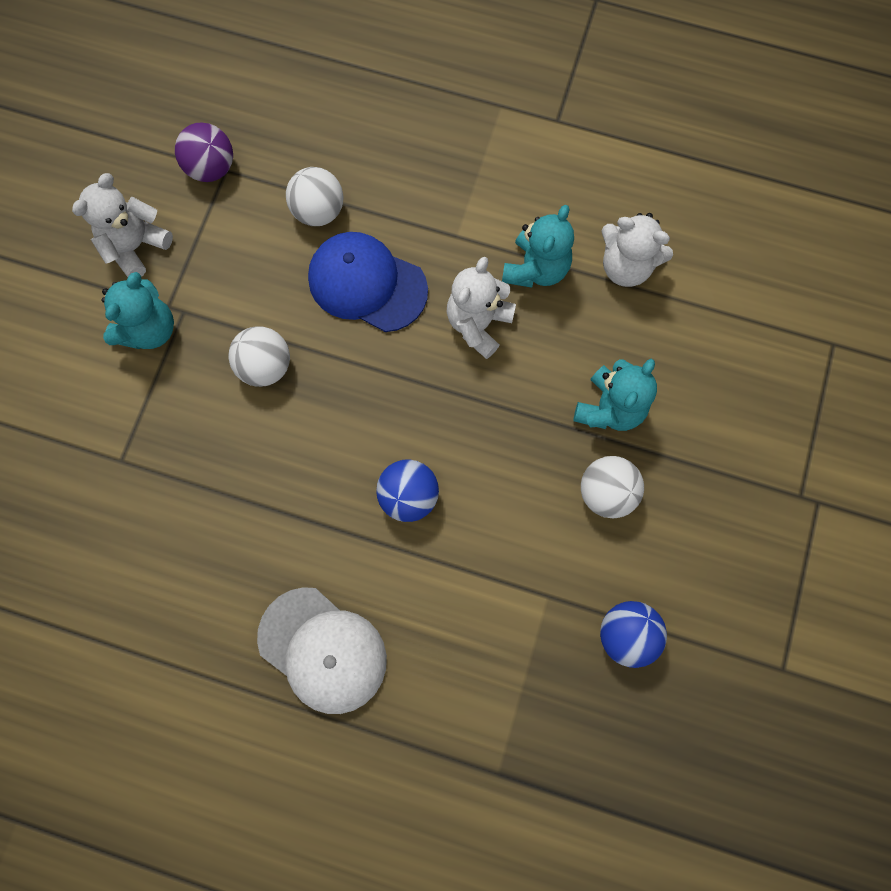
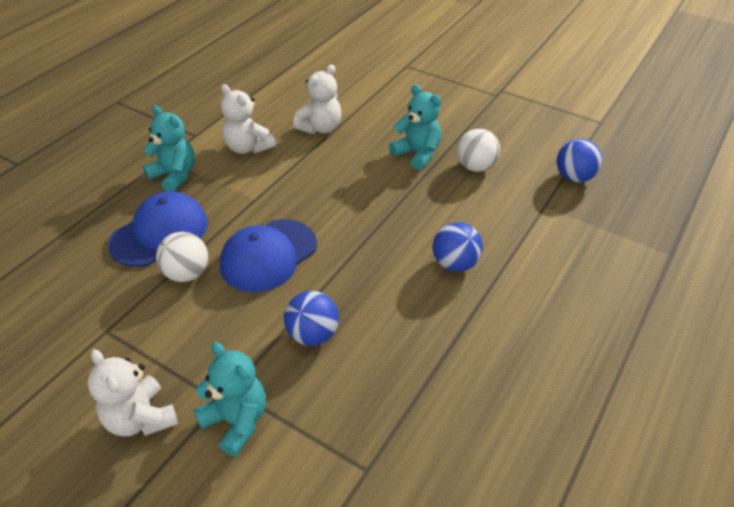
camera: 75 degrees left, 30 degrees down
(211, 168) = (96, 341): purple ball -> none
(265, 366) = (313, 334): white ball -> blue ball
(322, 650) = (574, 339): white cap -> none
(371, 158) = (160, 233): none -> blue cap
(478, 324) = (331, 201): white teddy bear -> white teddy bear (248, 147)
(536, 269) = (302, 166): turquoise teddy bear -> turquoise teddy bear (174, 175)

